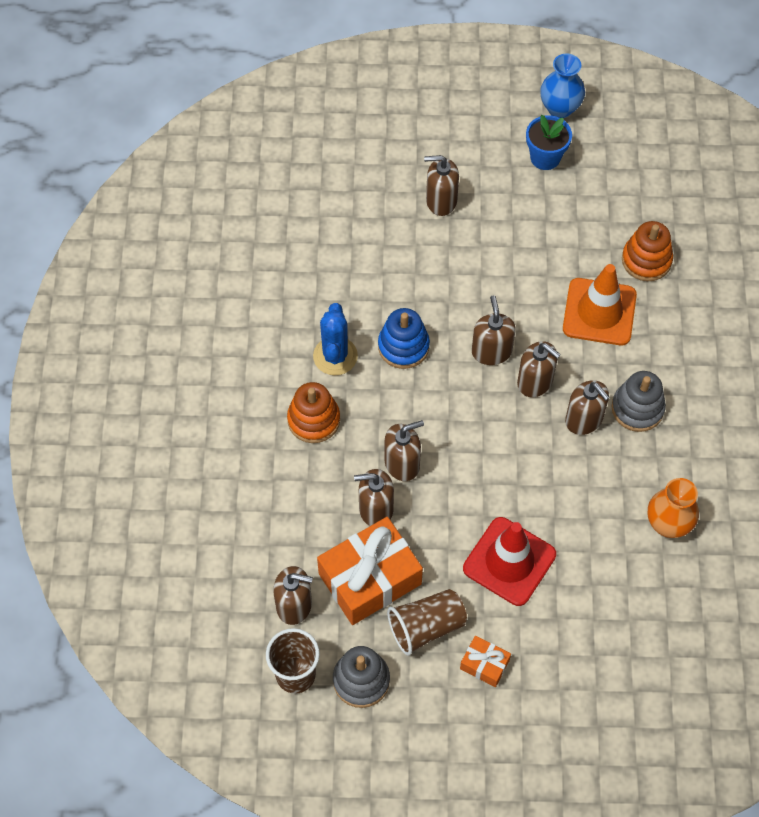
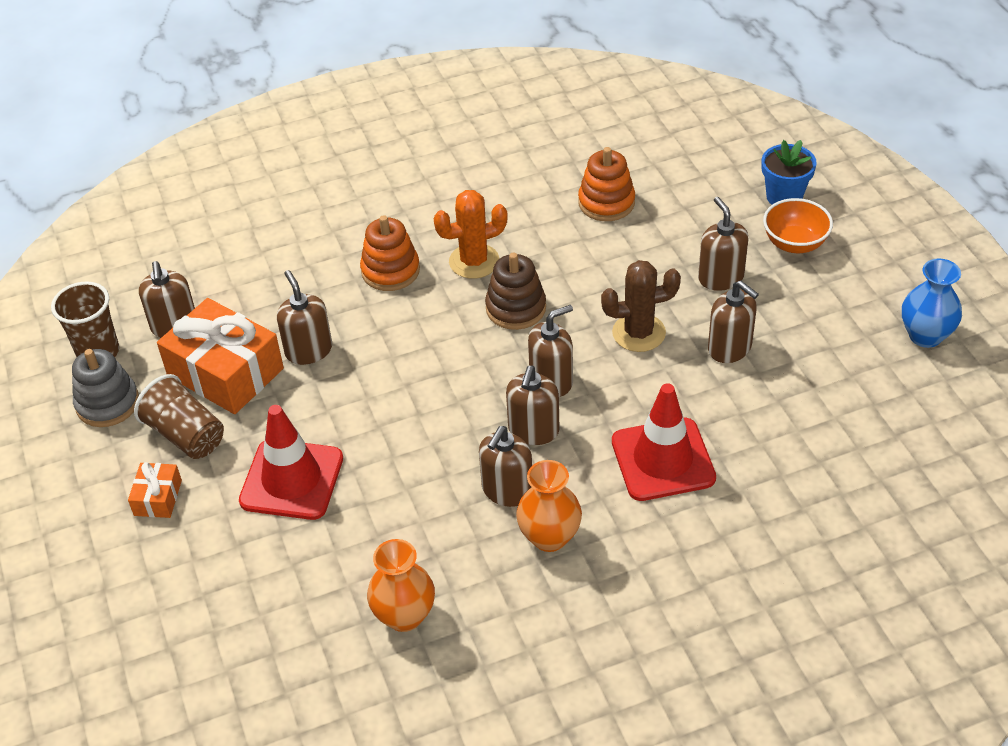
camera: 70 degrees right, 15 degrees down
(335, 356) = (474, 261): blue cactus -> orange cactus
(402, 463) = (372, 353): brown soap dispenser -> brown soap dispenser (730, 348)
(403, 346) = (516, 308): blue stacking toy -> brown stacking toy
(430, 139) = (794, 243): none -> orange bowl
(471, 276) = (638, 333): none -> brown cactus
(545, 157) = (845, 344): blue flower pot -> blue flower pot (784, 197)
(599, 312) = (663, 460): orange traffic cone -> red traffic cone
(637, 408) = (549, 537): grey stacking toy -> orange vase
(646, 260) = (766, 482): orange stacking toy -> orange stacking toy (606, 202)

